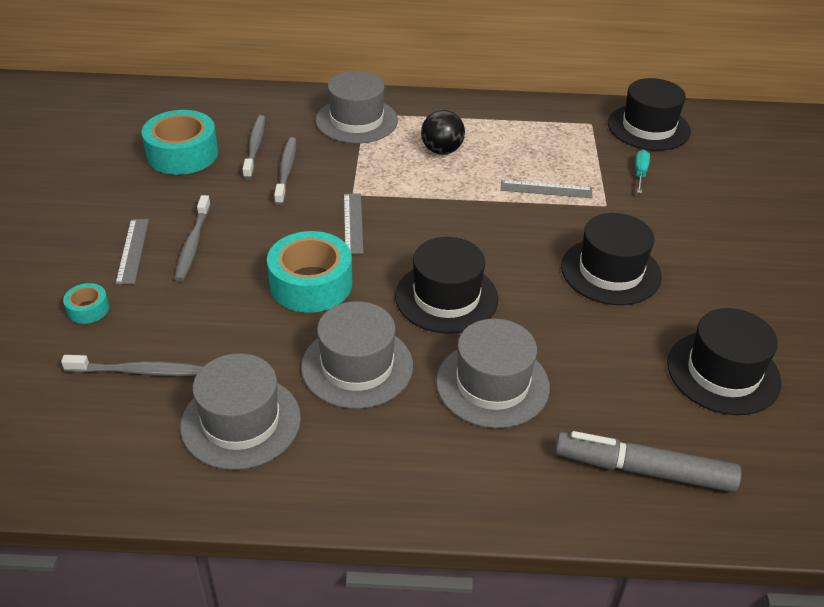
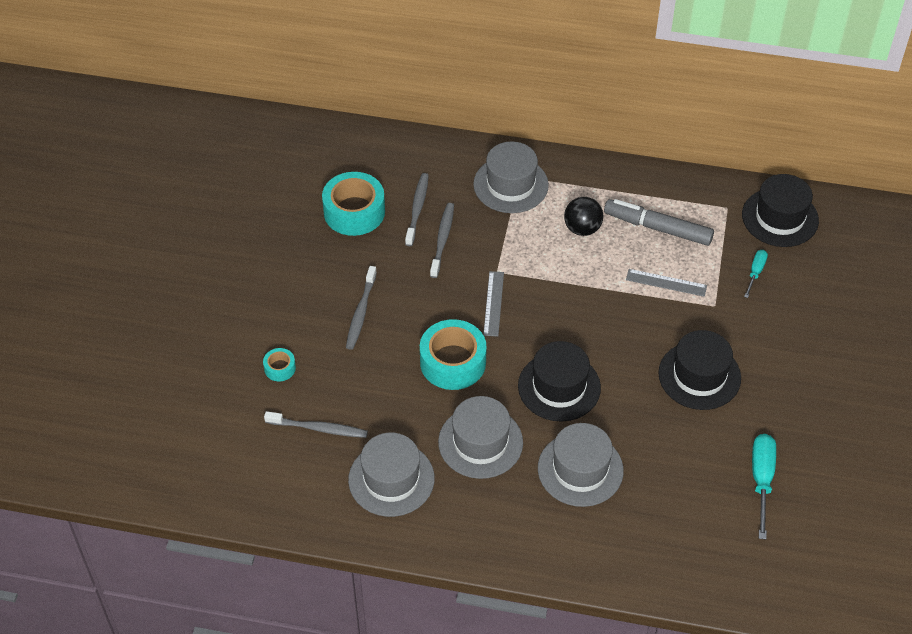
camera: 10 degrees right, 10 degrees up
(132, 251) = (312, 314): grey ruler -> none
(643, 470) = (675, 552): grey marker -> grey marker (658, 228)
(723, 372) = (761, 480): black hat -> turquoise screwdriver

